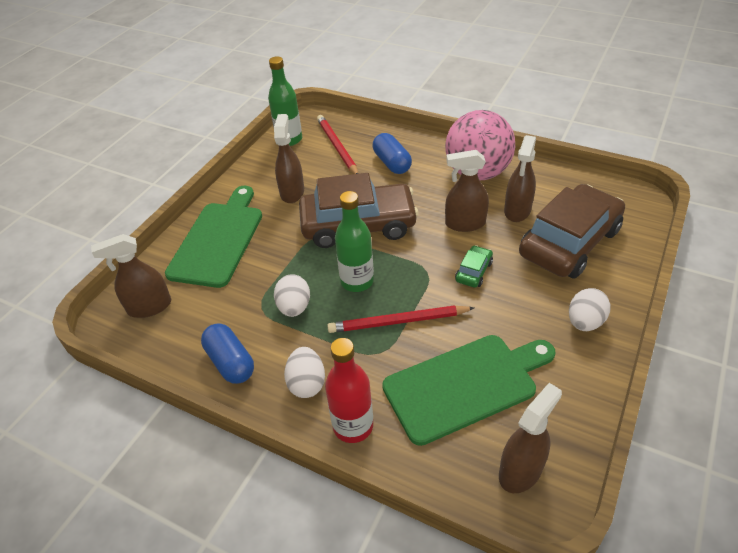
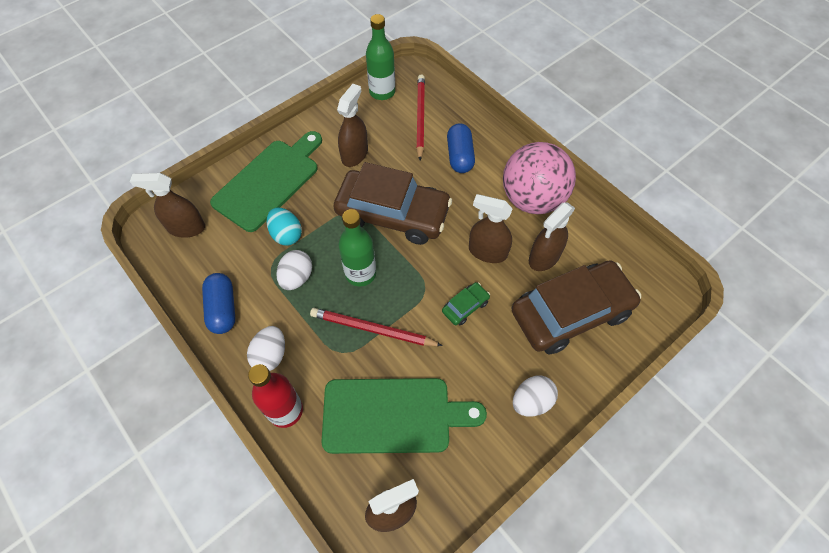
camera: 20 degrees right, 15 degrees up
(262, 276) = (286, 234): none -> turquoise egg

